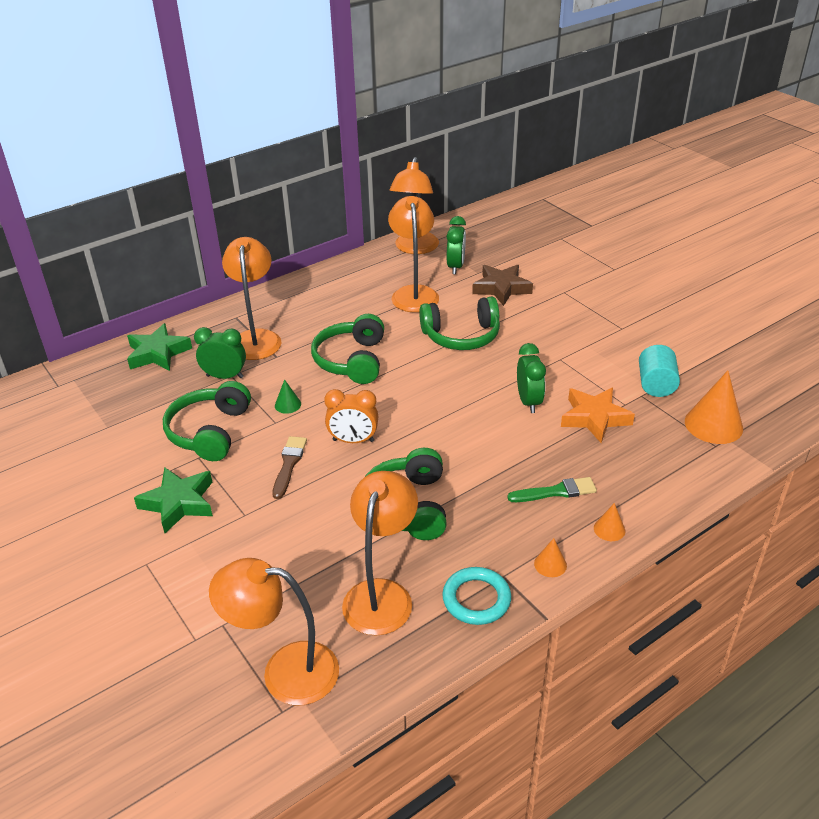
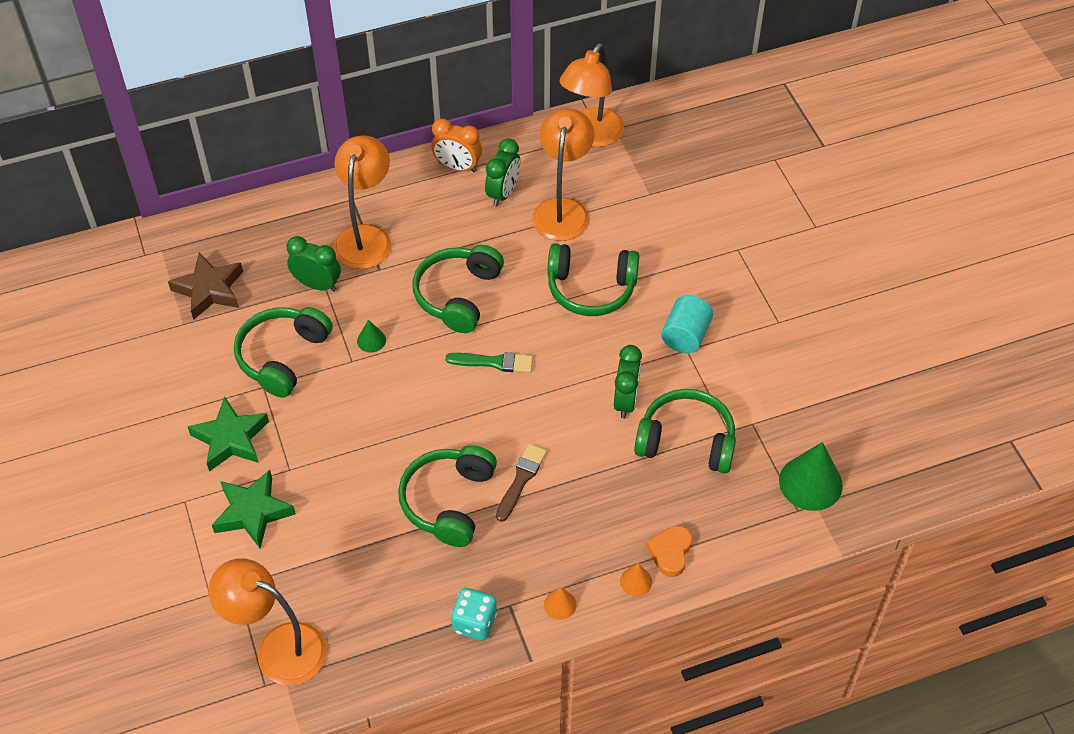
camera: 15 degrees right, 15 degrees up
(158, 353) = (256, 233): green star -> green star (253, 512)
(289, 464) = (349, 419): brown brush -> brown brush (521, 480)
(353, 440) = (423, 405): orange clock -> orange clock (457, 167)
(381, 594) = (389, 593): orange lamp -> none
(455, 267) = (627, 178): green clock -> green clock (503, 193)
(476, 599) = (474, 622): turquoise ring -> turquoise dice
(501, 288) = (666, 226): brown star -> brown star (209, 290)
(556, 492) = (603, 523): green brush -> green brush (494, 362)
(594, 418) = (686, 441): orange star -> green headphones
(627, 500) = (670, 552): none -> orange heart
(656, 385) = (775, 413): turquoise cylinder -> turquoise cylinder (685, 336)
(713, 424) = (810, 483): orange cone -> green cone

